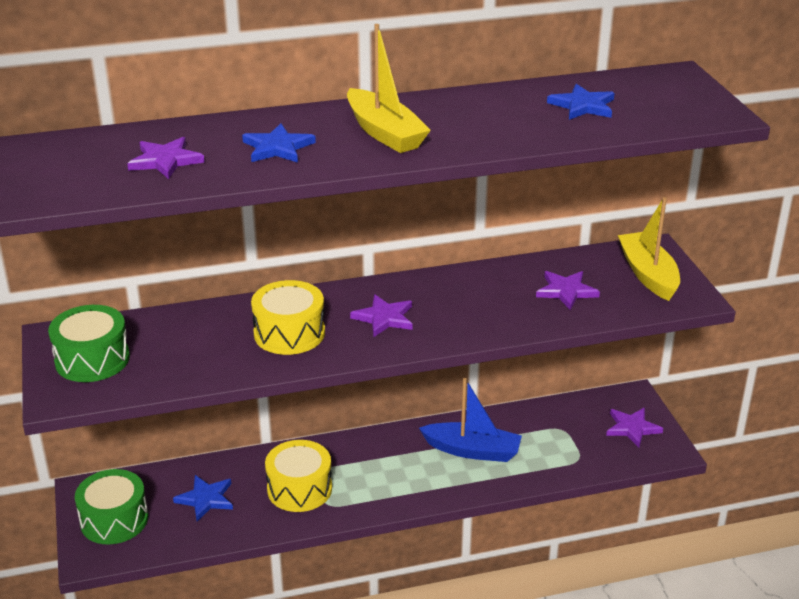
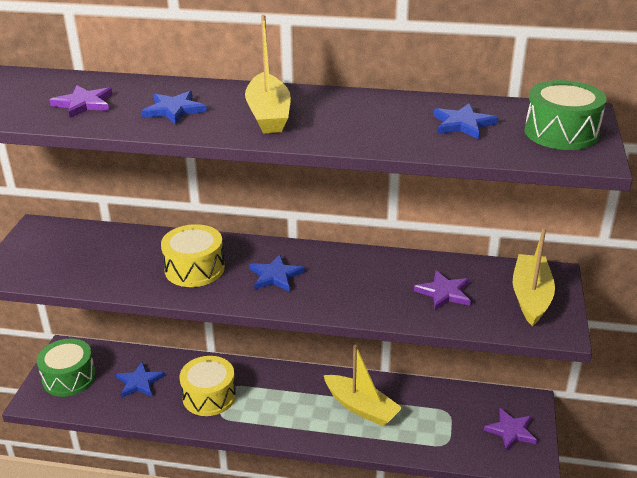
camera: 25 degrees right, 0 degrees up
(92, 359) = (45, 251): green drum -> green drum (561, 133)
(384, 318) = (275, 276): purple star -> blue star
(472, 450) = (361, 407): blue boat -> yellow boat

